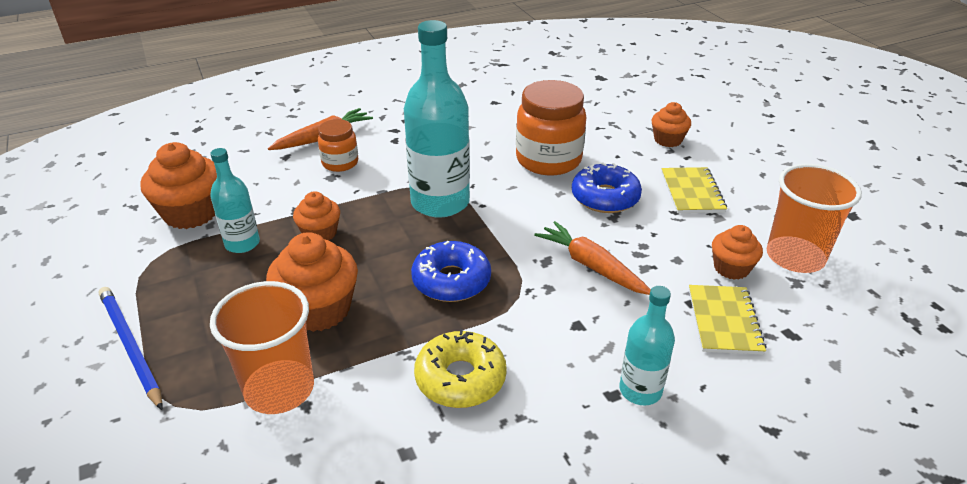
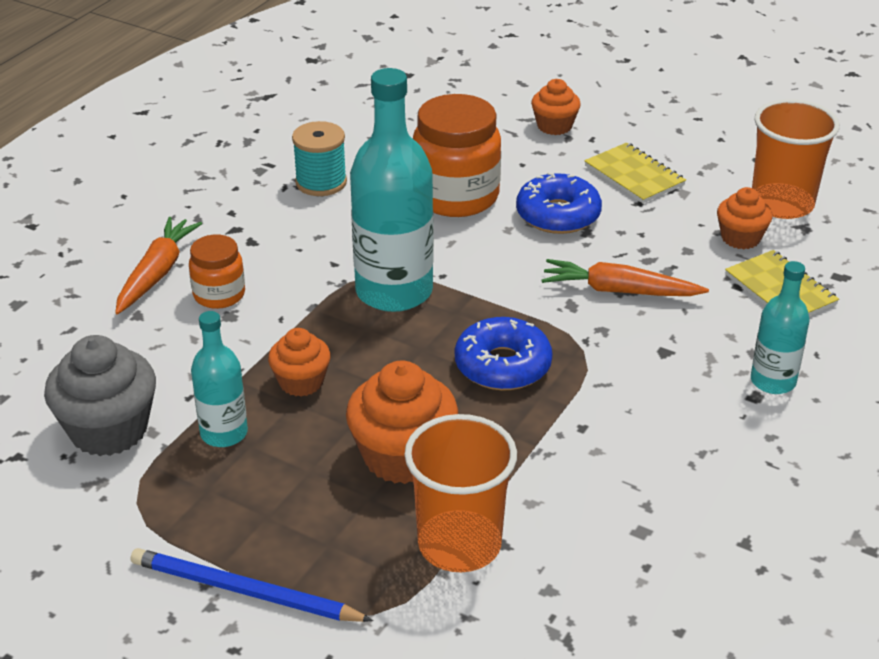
camera: 35 degrees left, 0 degrees up
(191, 213) = (109, 430): orange cupcake -> grey cupcake
(460, 378) = (615, 448): yellow donut -> none
(474, 121) = (321, 182): none -> turquoise spool

